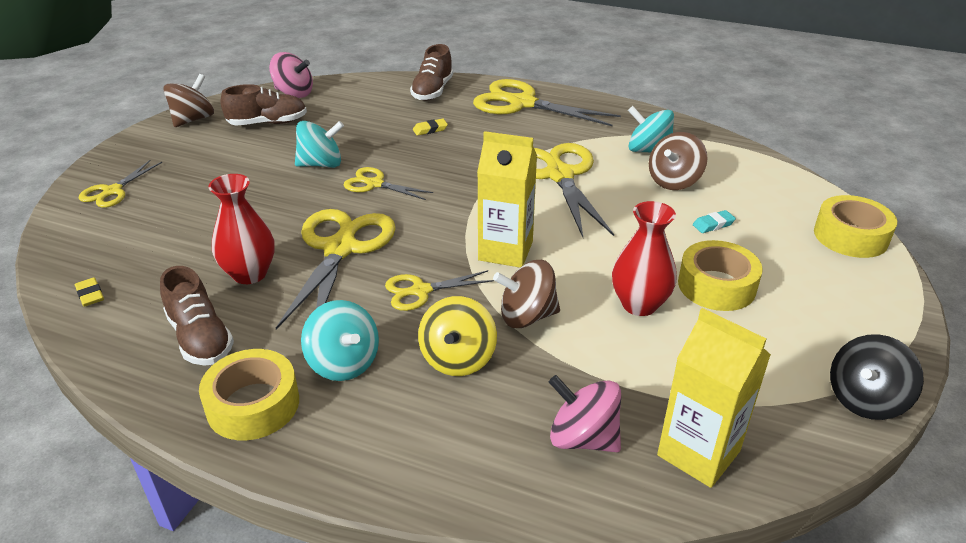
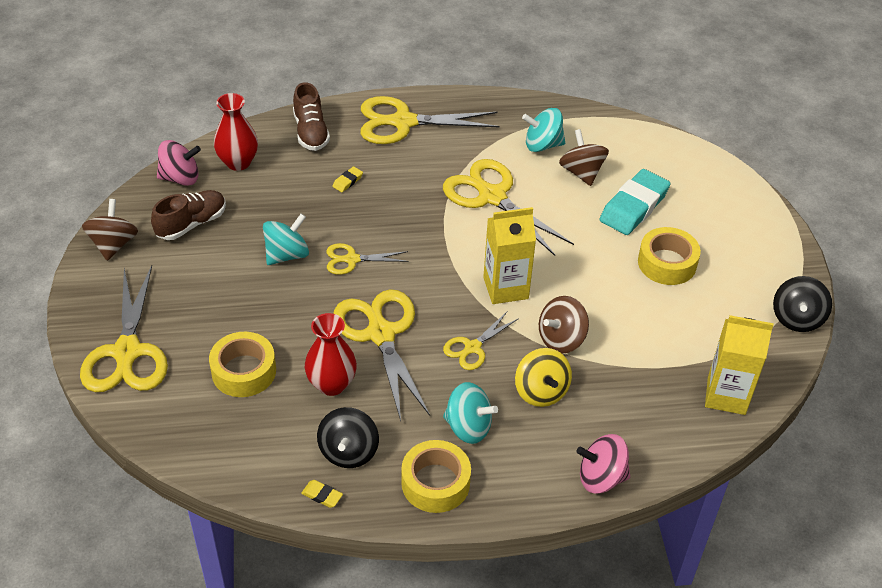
camera: 30 degrees left, 10 degrees up
(90, 295) = (223, 453): yellow eraser -> yellow eraser (322, 495)
(112, 191) = (127, 352): yellow scissors -> yellow scissors, size x1.89
(200, 338) = (348, 451): brown shoe -> black spinning top
(583, 438) = (656, 414): pink spinning top -> pink spinning top (601, 478)
(639, 304) = (627, 299): red vase -> red vase (238, 162)
(674, 181) = (581, 172): brown spinning top -> brown spinning top turned 150 degrees clockwise
(713, 224) = (634, 207): turquoise eraser -> turquoise eraser, size x2.46
(850, 236) = (728, 184): yellow tape -> yellow tape (244, 371)

